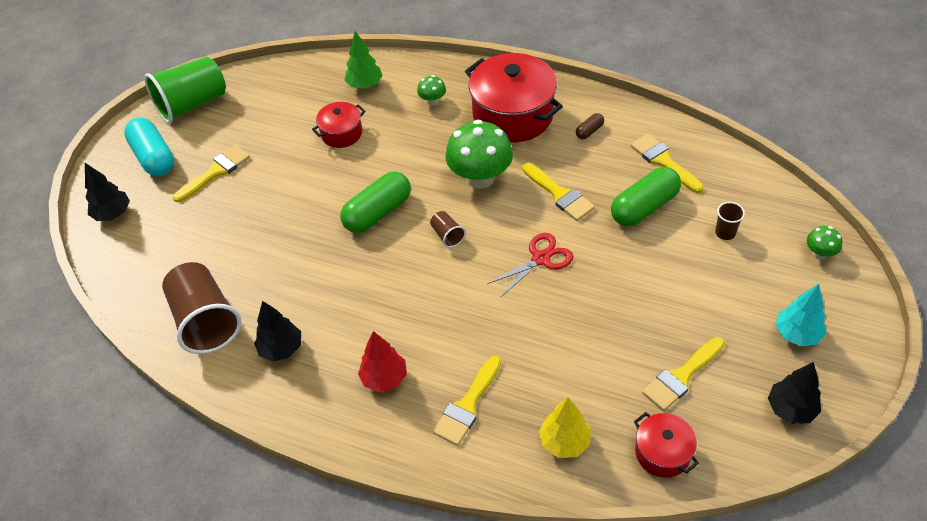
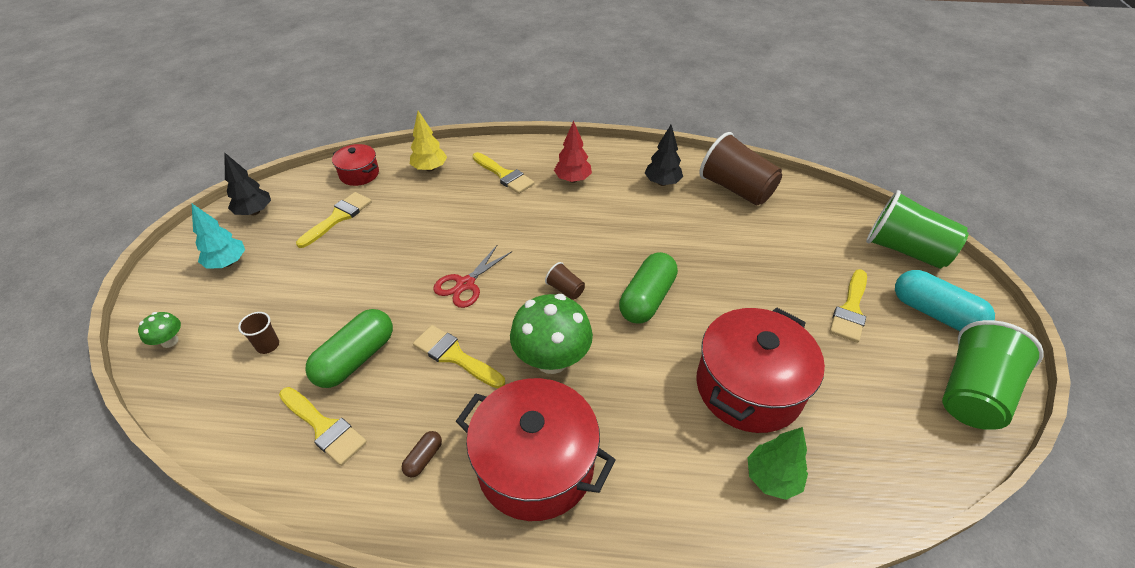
camera: 160 degrees right, 5 degrees down
(113, 214) = (905, 250): black tree -> green cup
(341, 133) = (748, 387): red pot -> red pot, size x1.94
(432, 101) = (658, 467): green mushroom -> none
(467, 405) = (504, 175): yellow brush -> yellow brush turned 120 degrees clockwise

